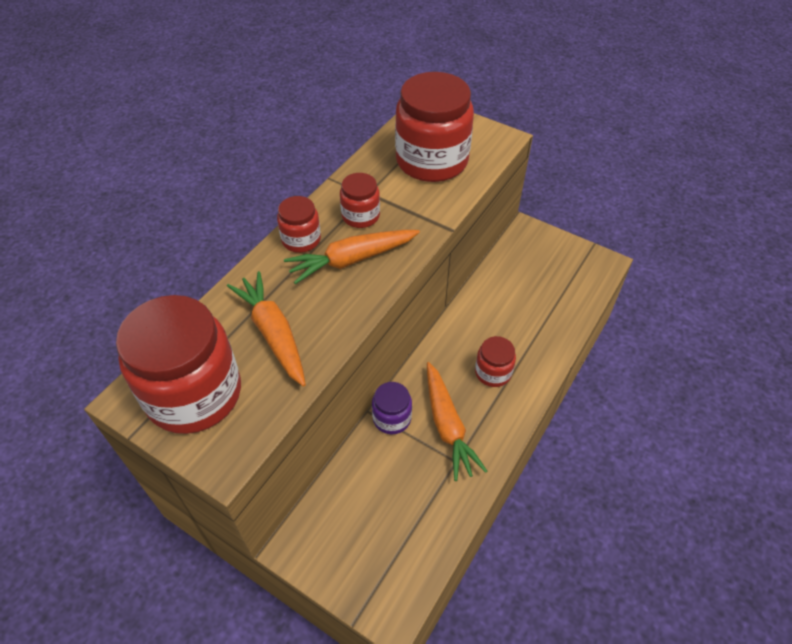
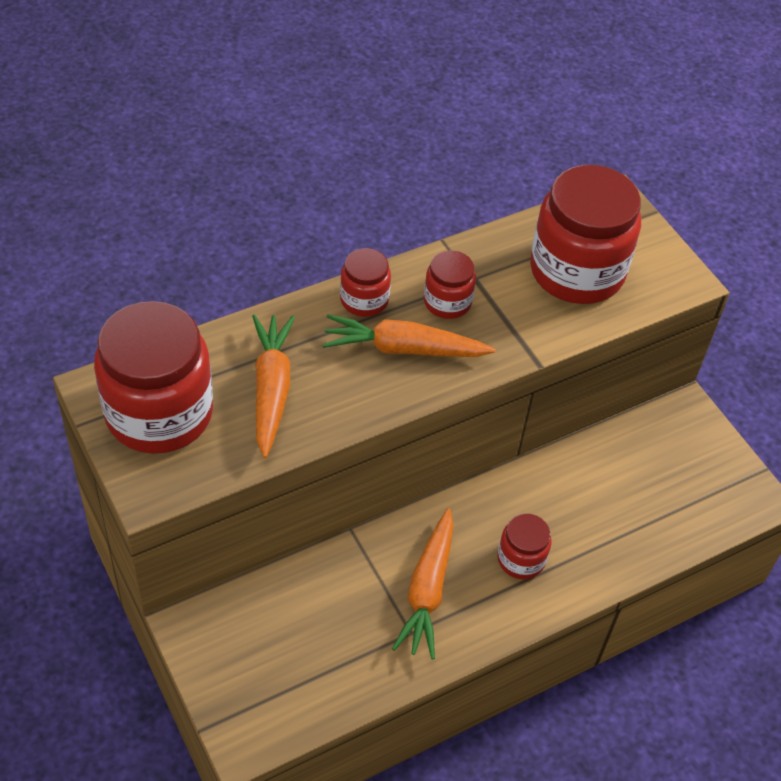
camera: 25 degrees right, 0 degrees up
(392, 418) = (371, 550): purple jar -> none

